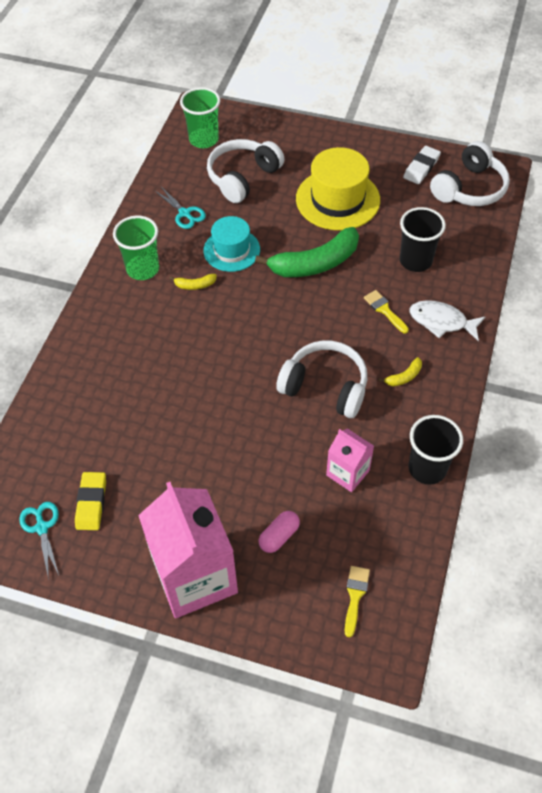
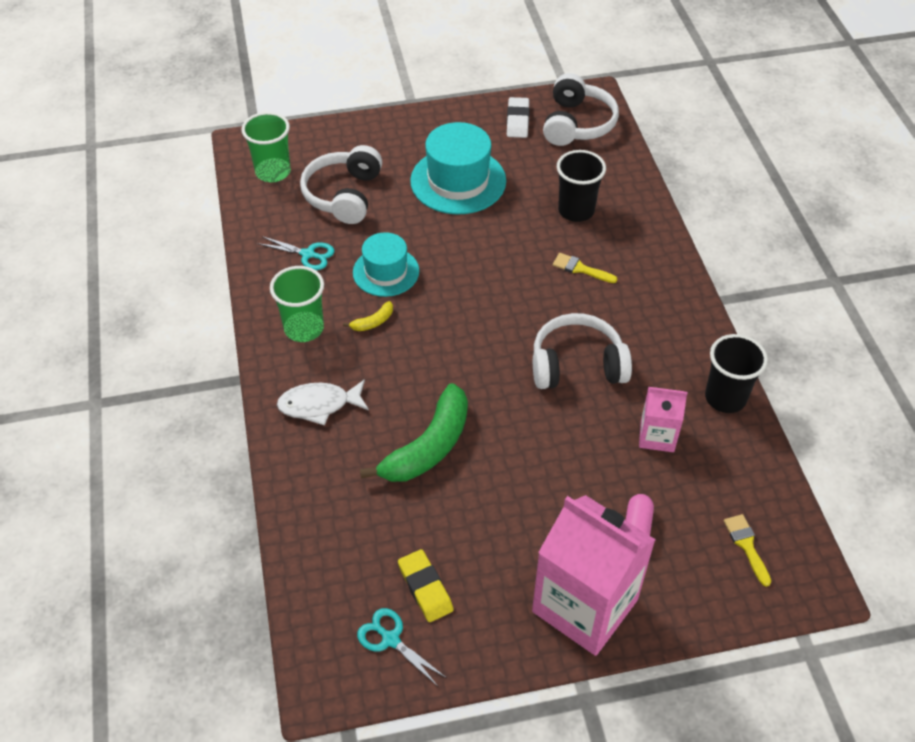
camera: 30 degrees left, 5 degrees down
(315, 263) = (481, 251): green banana -> green banana (428, 447)
(337, 199) = (458, 181): yellow hat -> turquoise hat
(404, 377) = (643, 323): yellow banana -> none
(441, 321) = (640, 258): white fish -> white fish (319, 405)

